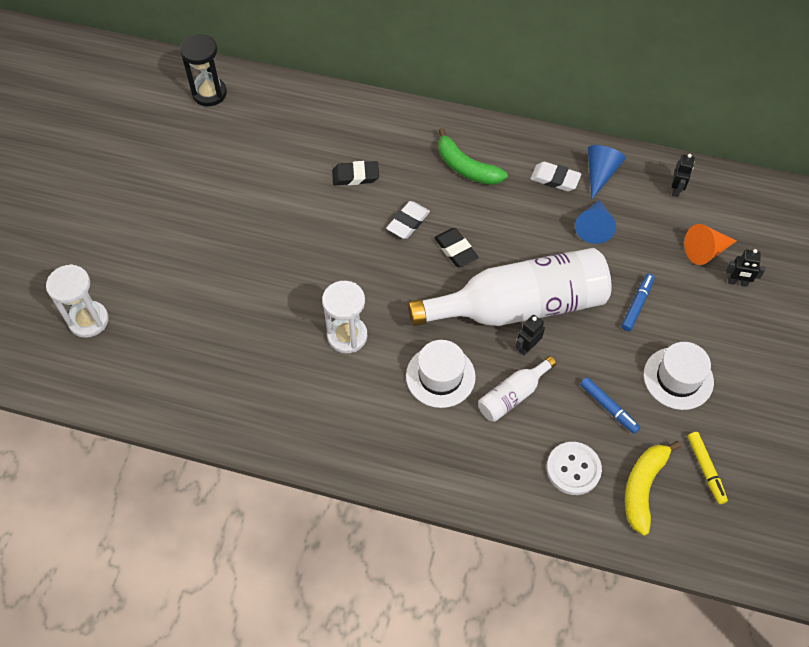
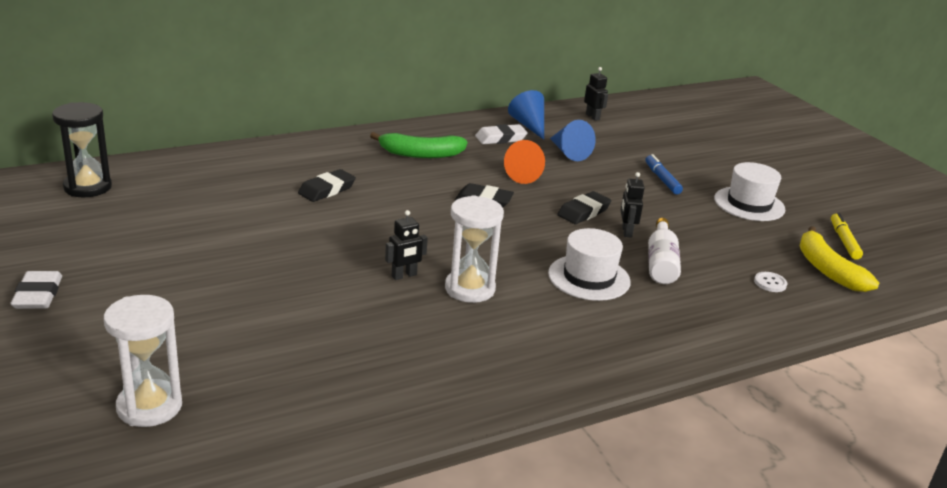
camera: 45 degrees left, 30 degrees down
(408, 222) = (418, 200): white eraser -> white eraser (38, 295)
(519, 306) = (583, 212): white bottle -> black eraser
(573, 469) = (770, 283): white button -> white button, size x0.53
(608, 407) = (734, 238): blue marker -> none
(705, 251) = (659, 138): orange cone -> orange cone (527, 175)
(706, 469) = (844, 241): yellow marker -> yellow marker turned 120 degrees counterclockwise
(737, 282) = (703, 145): black robot -> black robot (404, 276)

